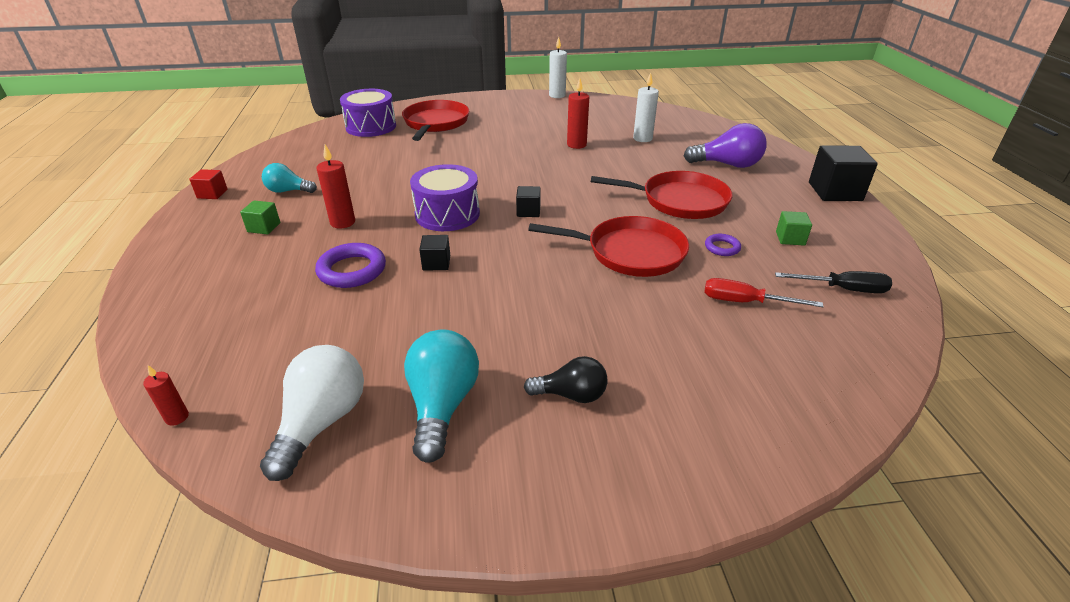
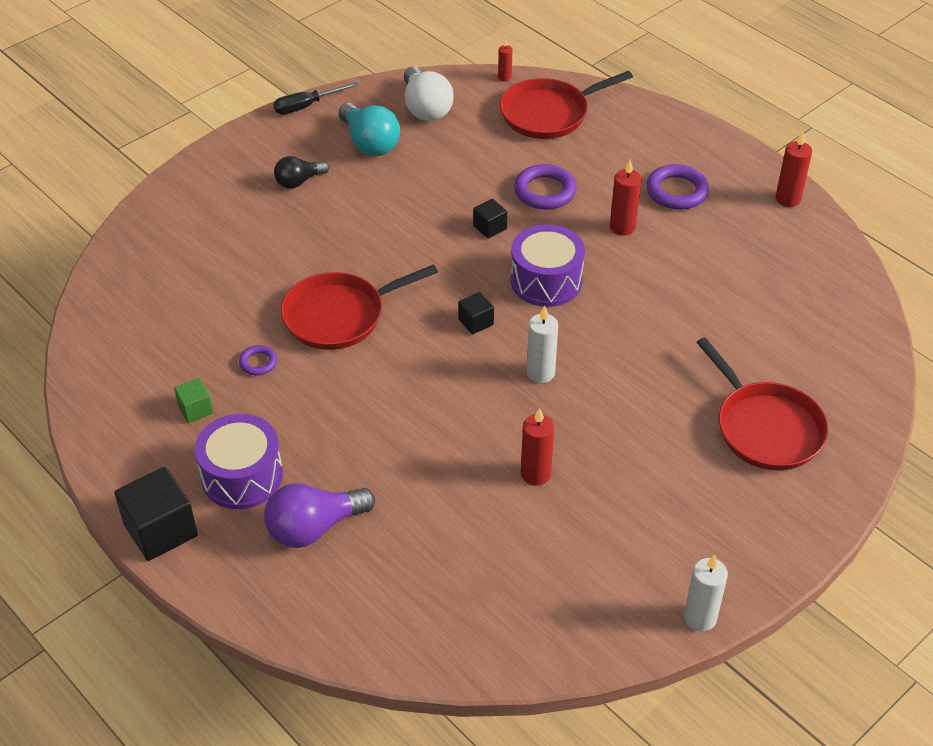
camera: 145 degrees right, 10 degrees up
(212, 194) = (788, 199): red cube -> red candle
(264, 227) = (676, 191): green cube -> purple ring
(288, 191) = (730, 235): turquoise light bulb -> none
(371, 127) = (828, 376): purple drum -> purple drum (242, 476)
(642, 138) = (463, 540): white candle -> white candle (540, 373)
(680, 201) = (335, 417): red pan -> red pan (548, 114)
(745, 302) = (214, 306): red screwdriver -> none
(843, 289) = (133, 360): black screwdriver -> black screwdriver (306, 106)

